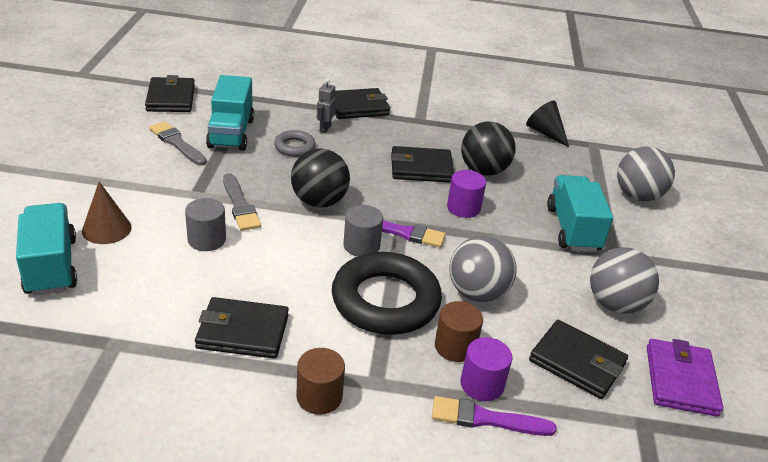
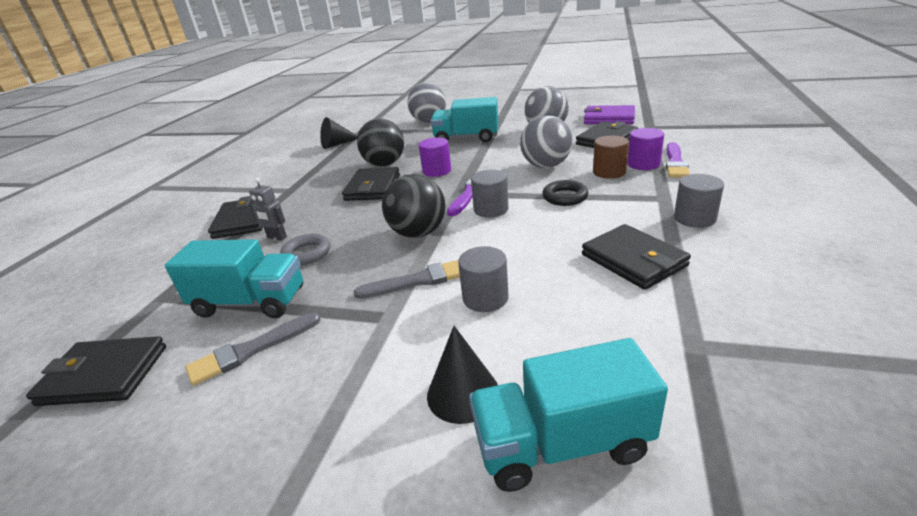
camera: 75 degrees left, 5 degrees down
(106, 229) = (463, 393): brown cone -> black cone
(243, 332) = (633, 260): black wallet -> black wallet turned 45 degrees counterclockwise
(319, 396) = (694, 218): brown cylinder -> grey cylinder
(385, 300) = (565, 197): black ring -> black ring, size x0.48

